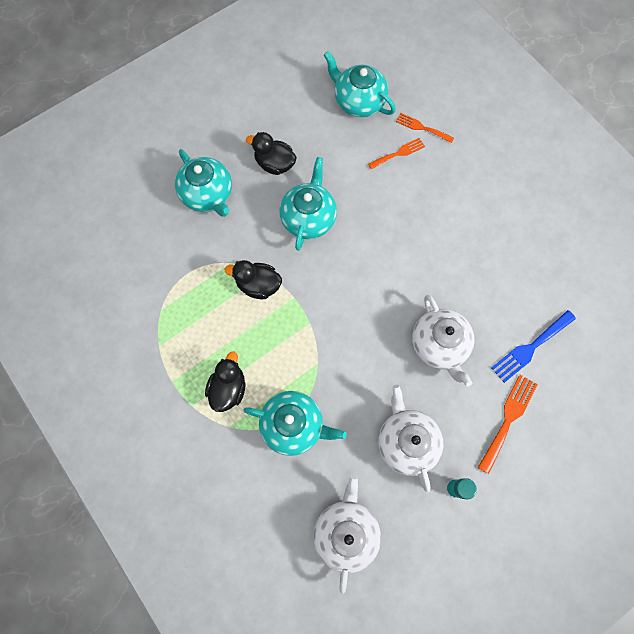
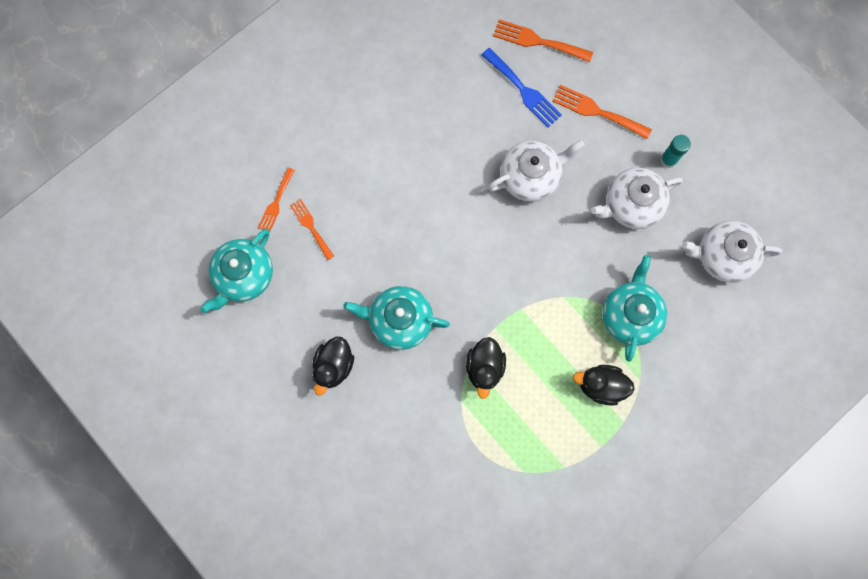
camera: 95 degrees left, 5 degrees up
(208, 195) = (379, 439): turquoise teapot -> none
(584, 367) = (538, 41): none -> orange fork

